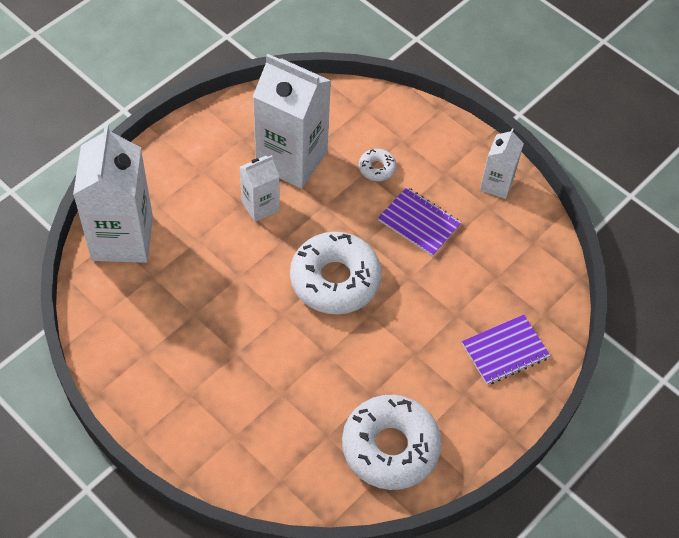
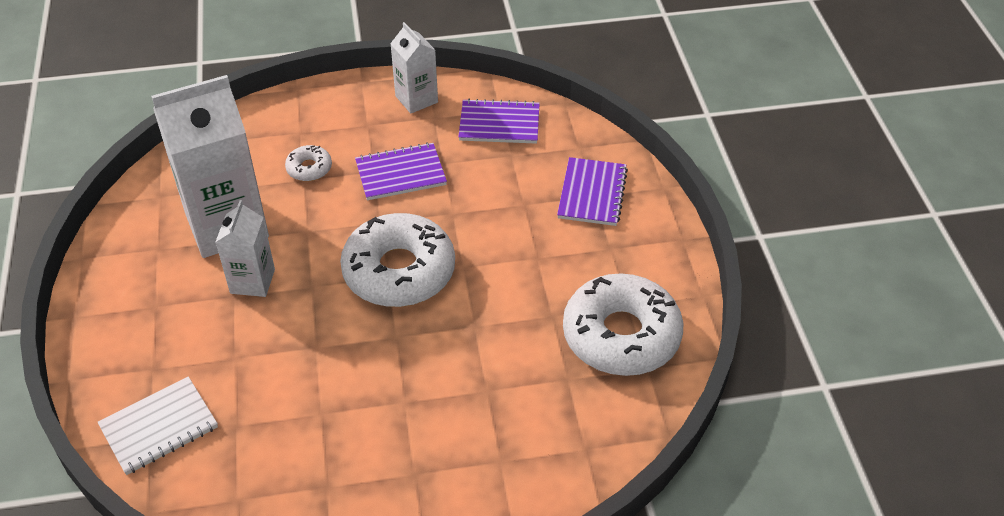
camera: 50 degrees left, 10 degrees down
(122, 238) = (159, 427): white carton -> white notebook
(520, 250) = (499, 124): none -> purple notebook

